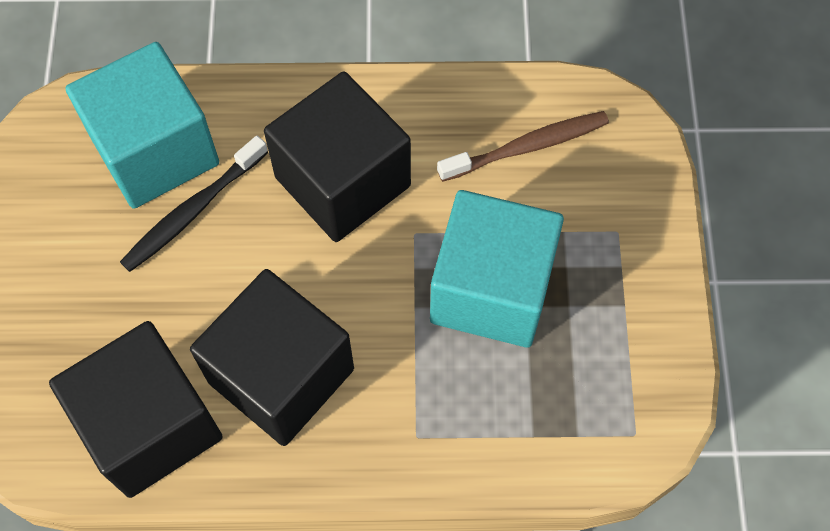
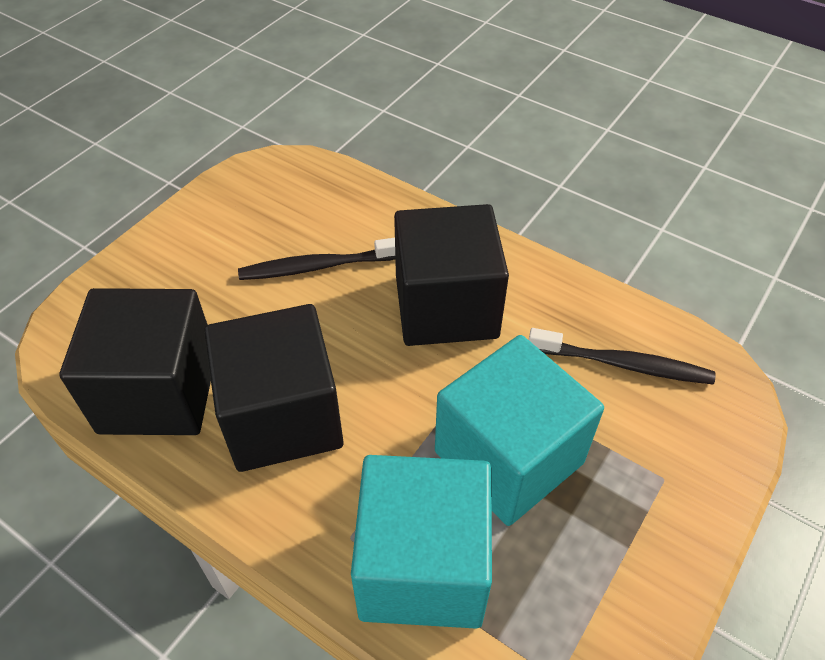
camera: 35 degrees right, 15 degrees down
(155, 151) = (326, 216): turquoise cube -> turquoise cube (422, 566)
(527, 147) = (623, 364): brown toothbrush -> black toothbrush

